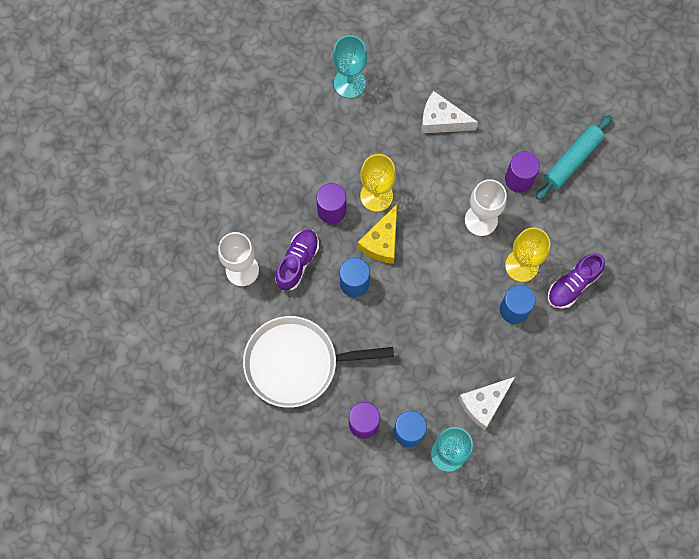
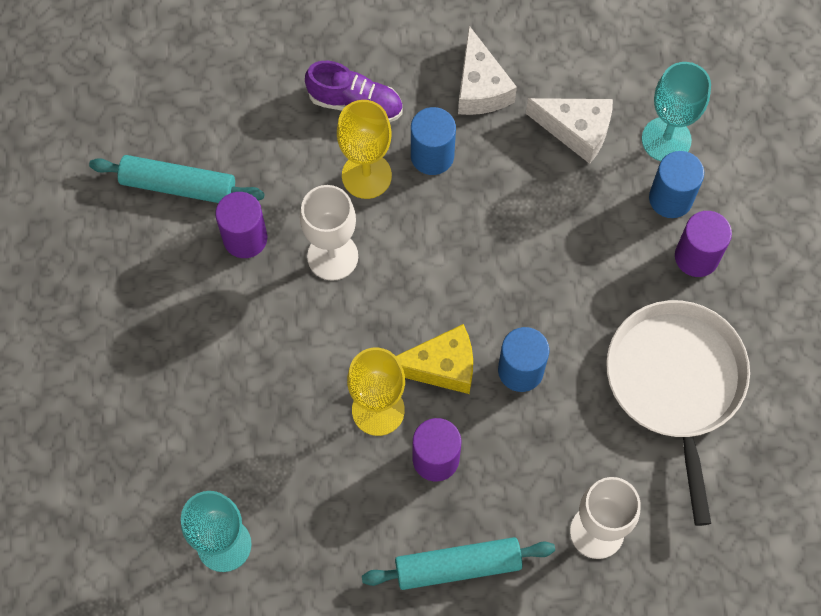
camera: 120 degrees left, 5 degrees down
(268, 190) = (458, 566): none -> turquoise rolling pin
(296, 363) = (676, 383): white pan -> white pan turned 150 degrees counterclockwise
(297, 262) = (538, 462): purple shoe -> none
(441, 120) = (212, 383): white cheese -> white cheese (480, 87)

